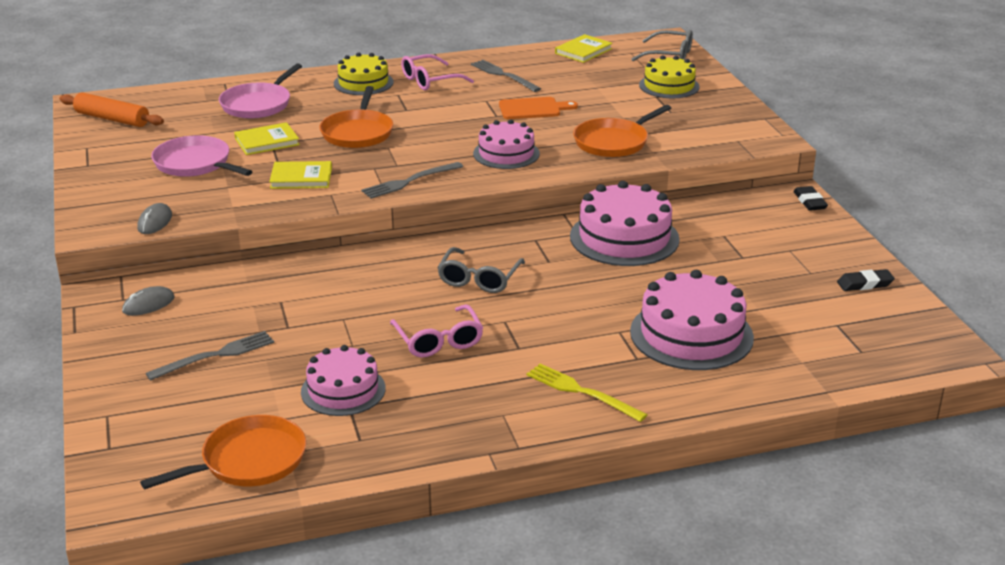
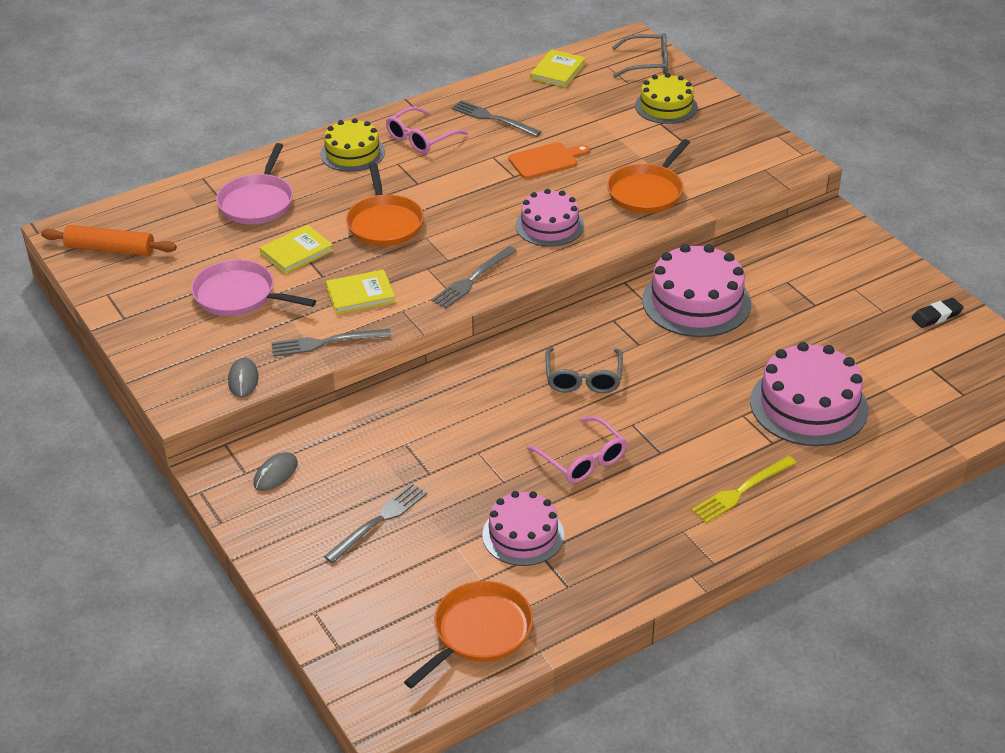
camera: 15 degrees left, 10 degrees up
(247, 207) = (326, 342): none -> grey fork
(582, 392) = (741, 490): yellow fork -> yellow fork turned 60 degrees counterclockwise
(809, 202) = (848, 225): black eraser -> none

